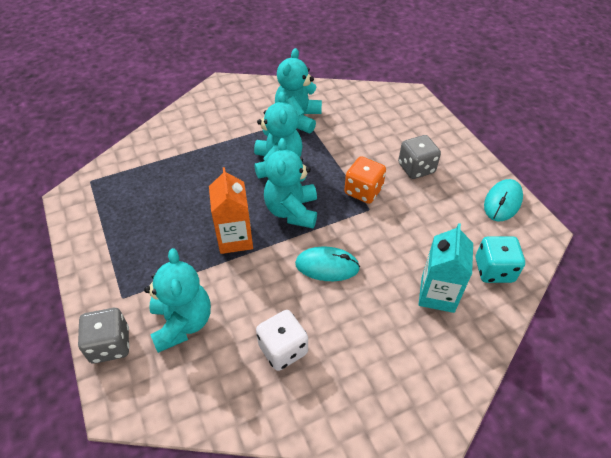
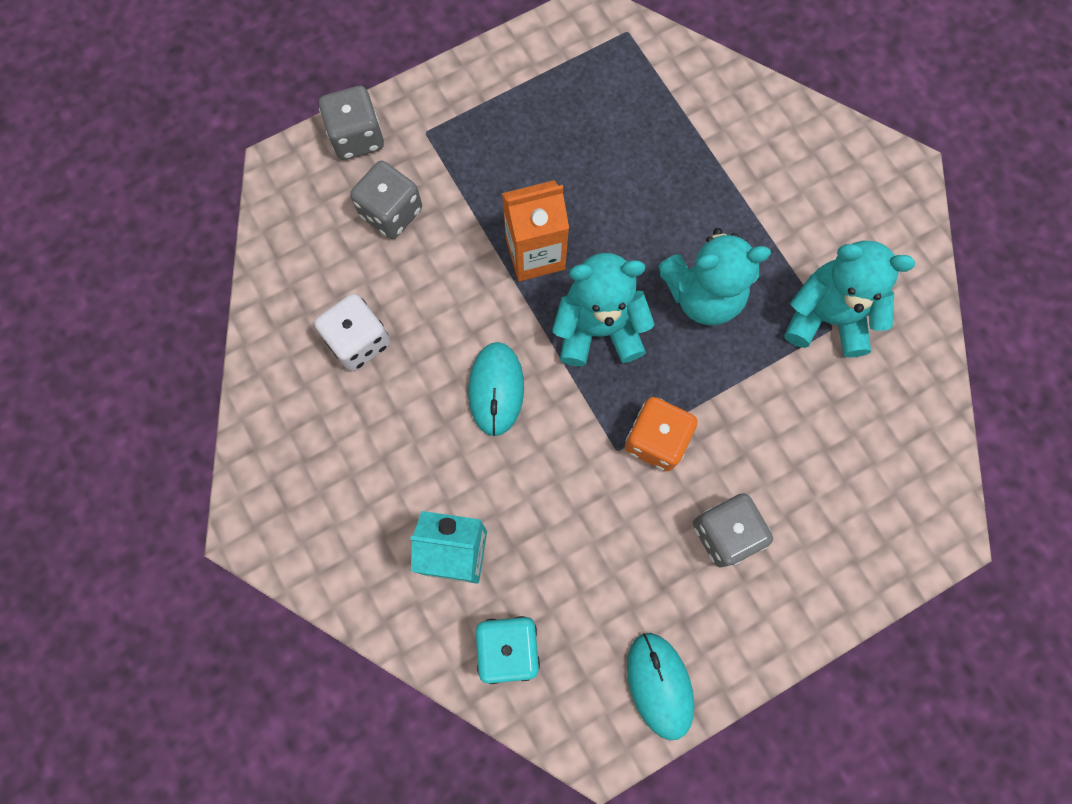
camera: 85 degrees right, 25 degrees up
(182, 323) = (391, 212): turquoise teddy bear -> grey dice
(502, 202) = (659, 685): turquoise mouse -> turquoise mouse turned 45 degrees clockwise

